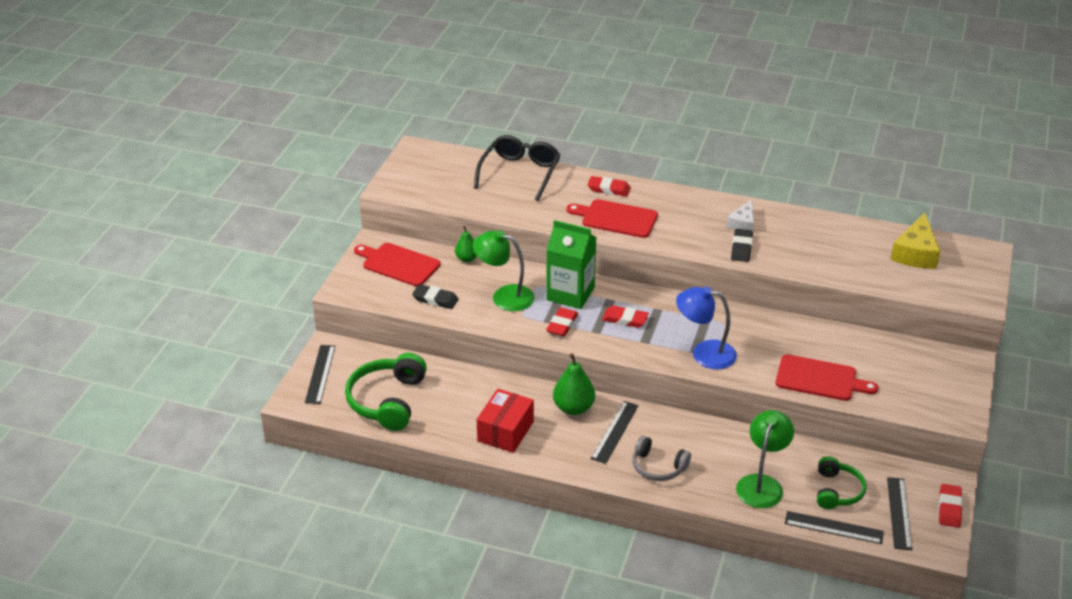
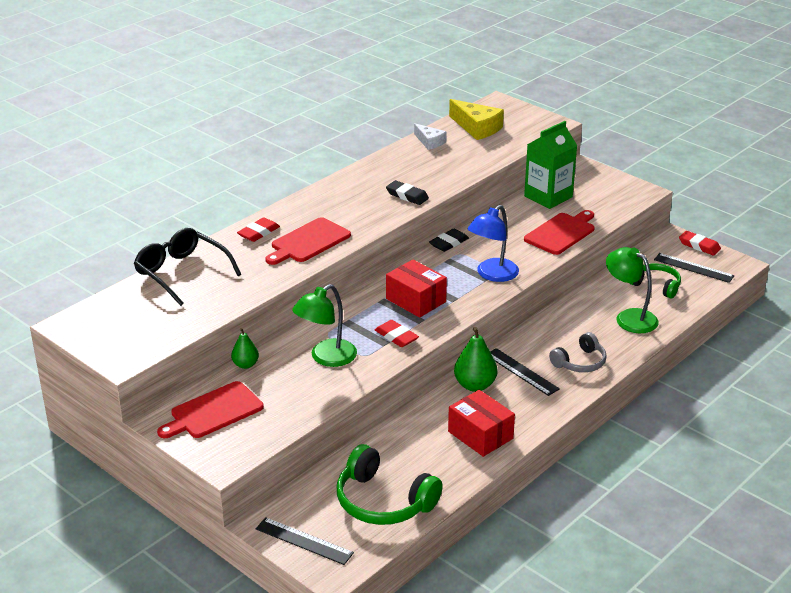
camera: 65 degrees left, 5 degrees down
(435, 299) = (295, 402): black eraser -> black eraser (449, 243)
(570, 294) = (354, 319): green carton -> green carton (548, 197)
(625, 319) = (415, 300): red eraser -> red box
(743, 223) = (373, 184): white cheese -> white cheese (430, 142)
(833, 527) = (694, 301): black ruler -> none

